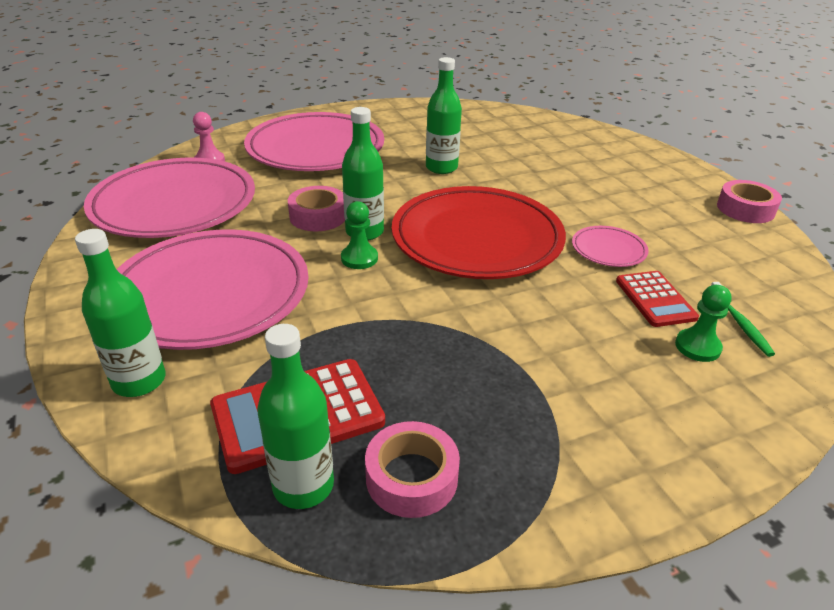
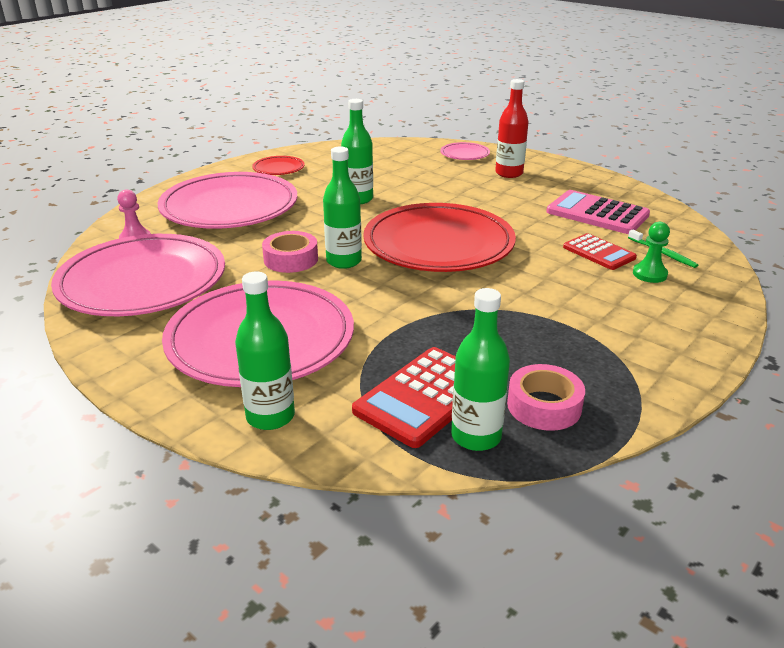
camera: 25 degrees left, 5 degrees down
(359, 258) = (360, 281): green pawn -> none
(396, 119) = (278, 168): none -> red plate
(608, 250) = (540, 229): pink plate -> pink plate (464, 154)
(631, 175) = (509, 173): none -> red bottle
(696, 249) = (597, 213): none -> pink calculator
(745, 209) = (606, 180): pink tape -> none

